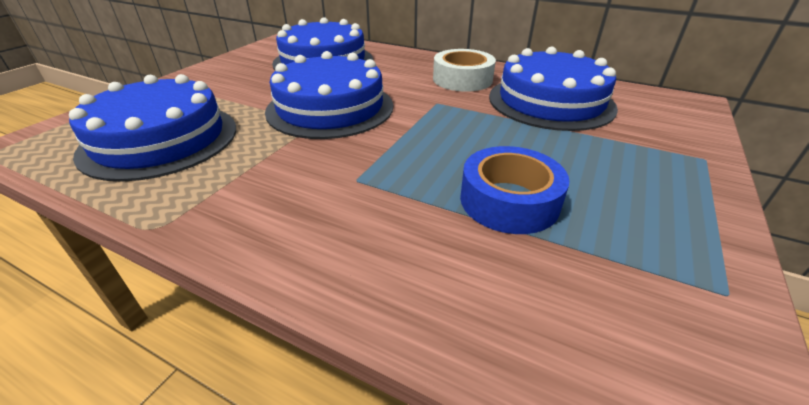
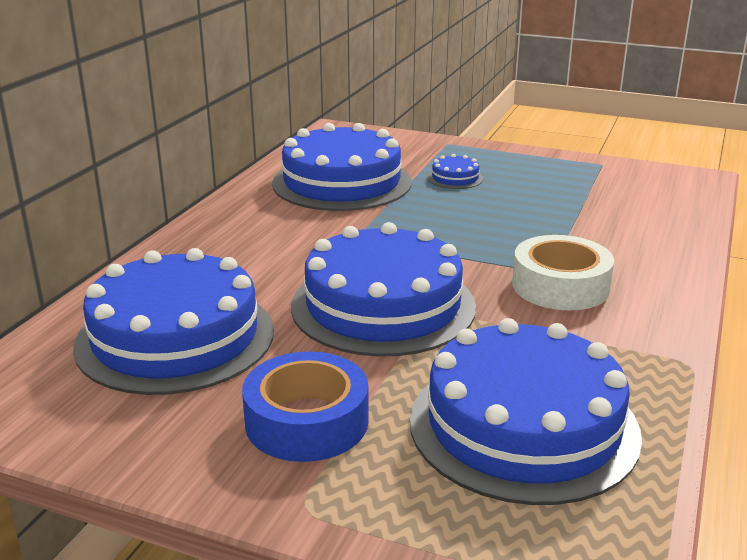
camera: 95 degrees left, 10 degrees down
(462, 79) = (273, 224): white tape -> white tape (560, 286)
(509, 201) = (544, 210): blue tape -> blue tape (307, 421)
(589, 154) = (455, 178): none -> blue cake

